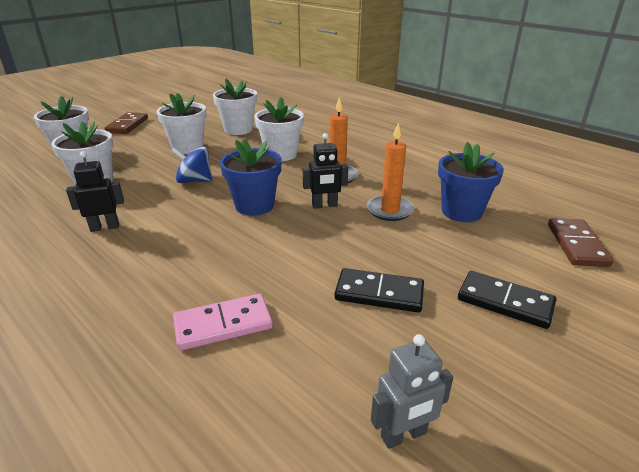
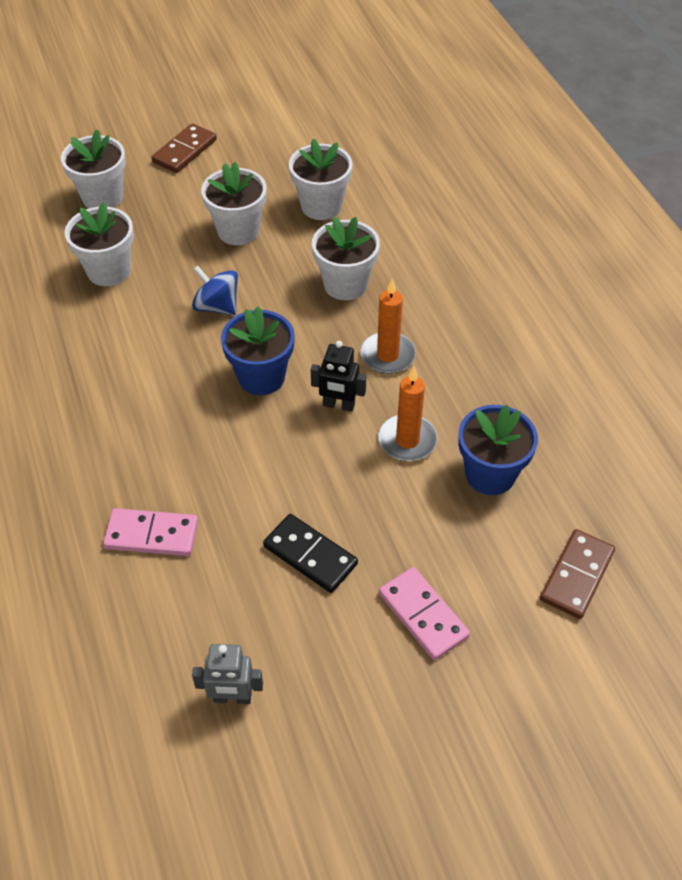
camera: 25 degrees right, 20 degrees up
(105, 227) = (96, 358): black robot -> none
(505, 302) = (423, 615): black domino -> pink domino

